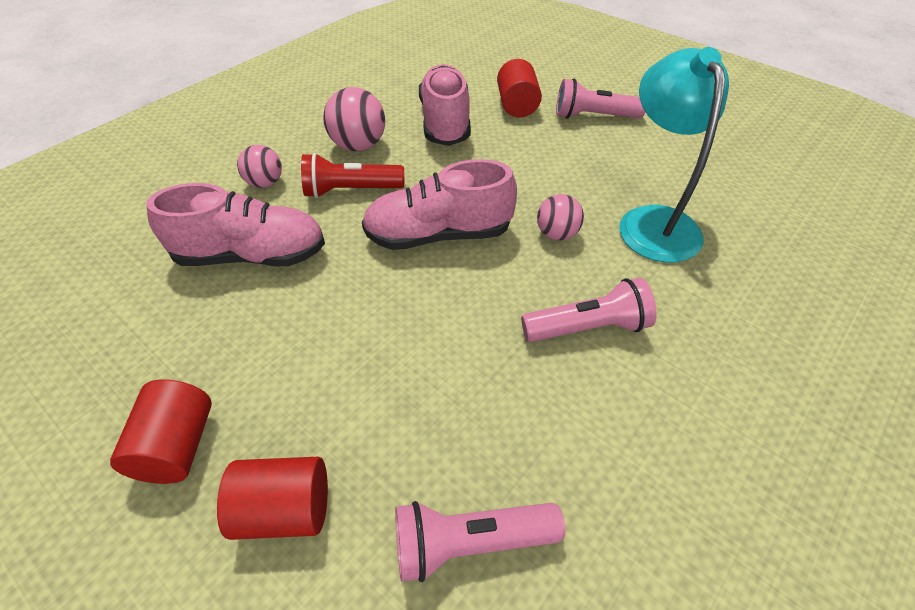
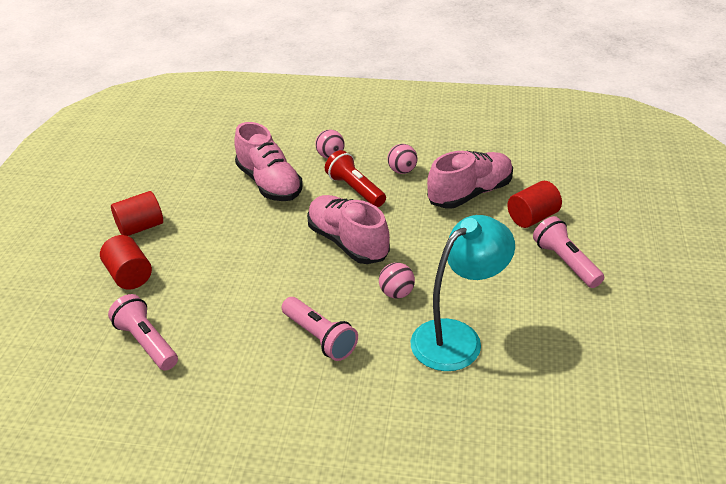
camera: 60 degrees right, 10 degrees down
(358, 146) = (402, 171): pink ball -> pink ball, size x0.65

